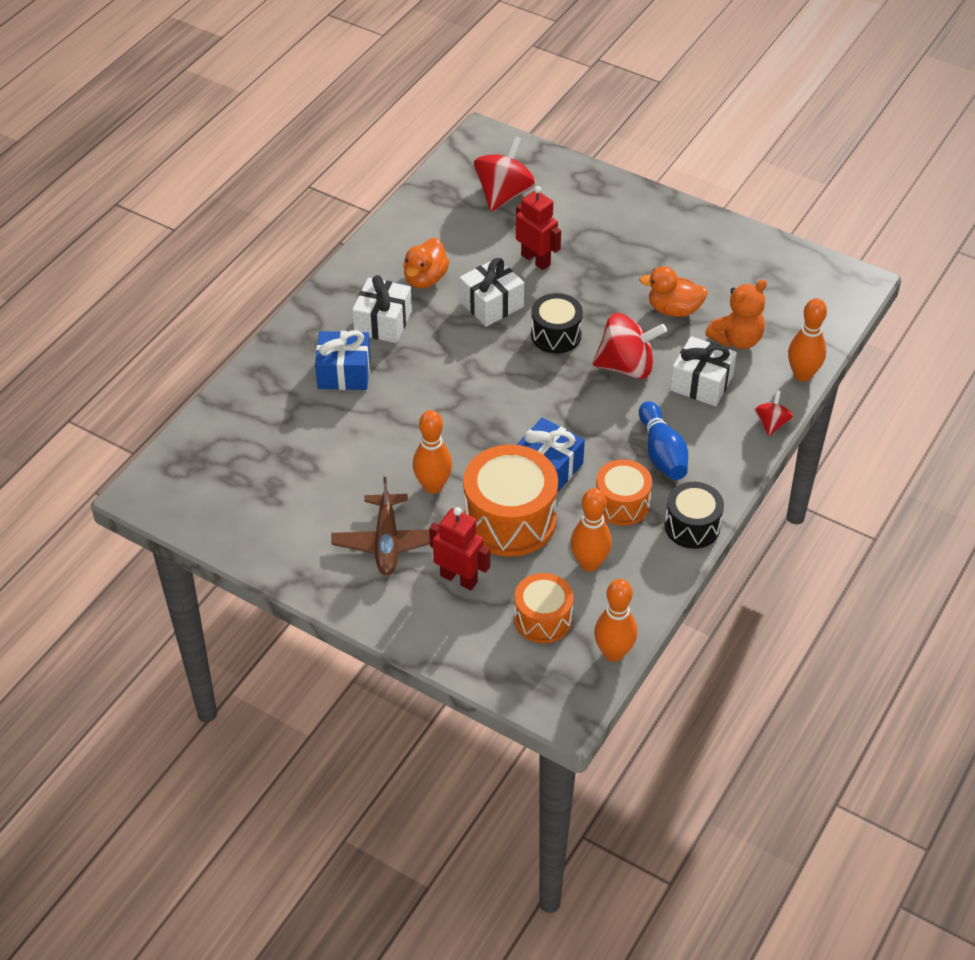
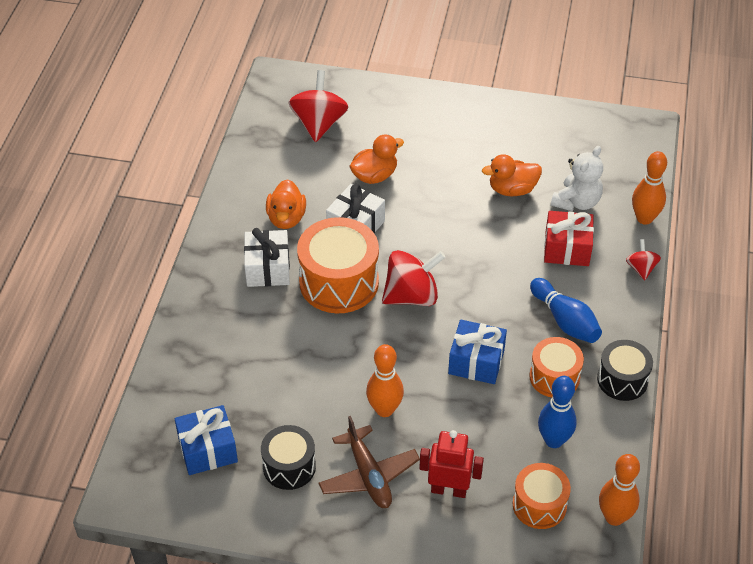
camera: 20 degrees left, 0 degrees up
(344, 372) = (254, 325): blue gift -> blue gift (208, 450)
(510, 519) = (466, 420): orange drum -> orange drum (339, 282)
(536, 260) = (374, 176): red robot -> orange duck
(556, 335) = (424, 239): black drum -> black drum (289, 467)
(589, 563) = (554, 440): orange bowling pin -> blue bowling pin
(626, 366) = (497, 251): red spinning top -> red spinning top (412, 296)
(701, 383) = (567, 249): white gift -> red gift
(737, 339) = (576, 202): orange teddy bear -> white teddy bear

